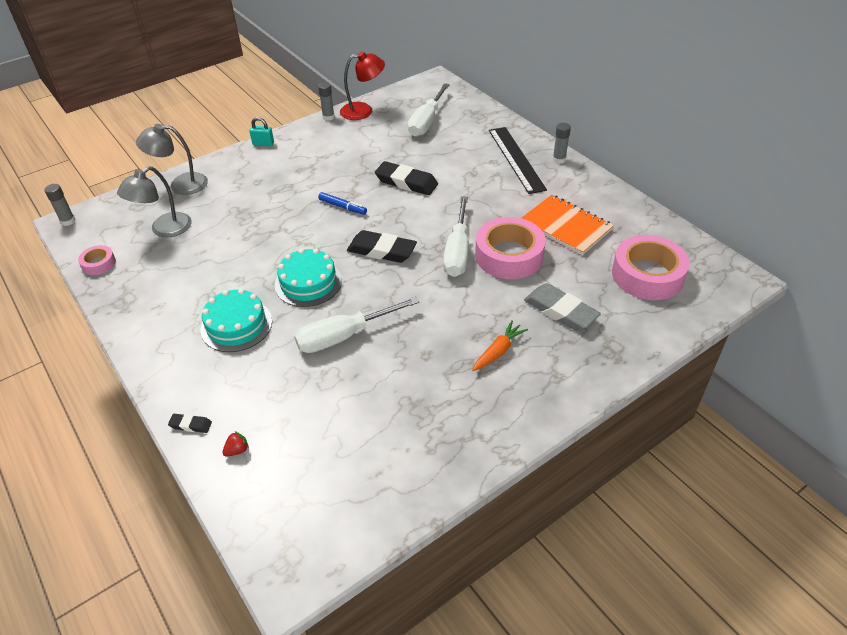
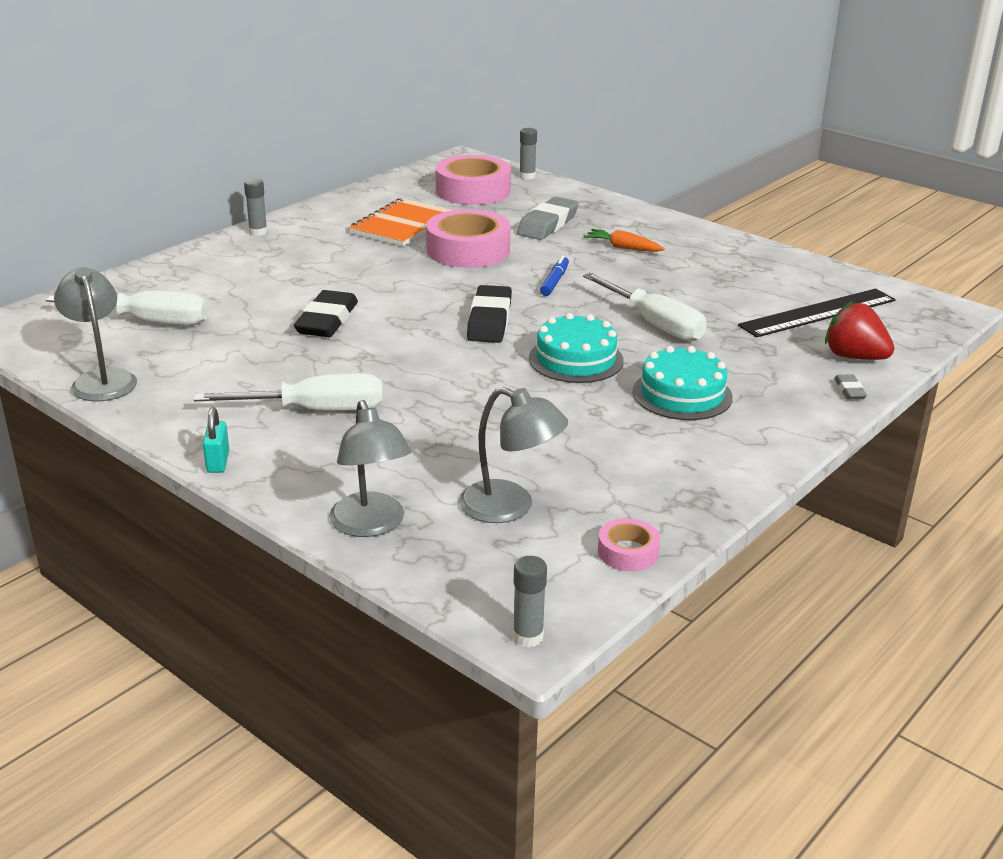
camera: 105 degrees left, 15 degrees down
(190, 425) = (849, 390): black eraser -> grey eraser
(237, 450) = (854, 357): red strawberry -> red strawberry, size x2.26
(328, 117) = (122, 410): grey glue stick -> grey glue stick (527, 176)
(342, 207) = (400, 359): blue marker -> blue marker (554, 281)
(363, 111) = (102, 379): red lamp -> grey lamp
(457, 251) = (471, 277): white screwdriver -> white screwdriver (314, 410)
(516, 159) = (258, 256): black ruler -> black ruler (818, 313)

